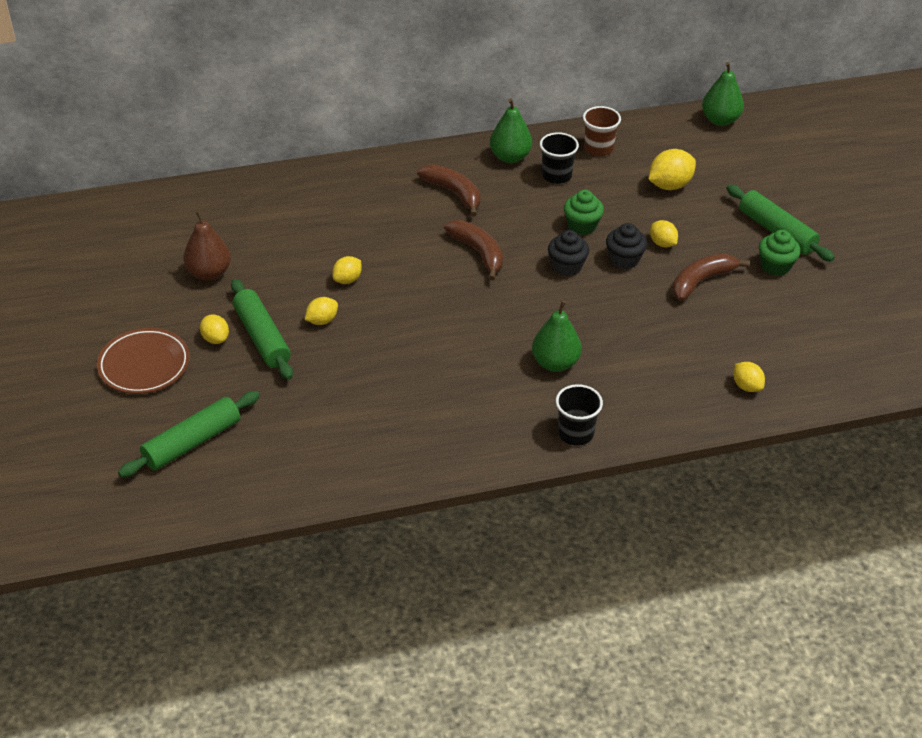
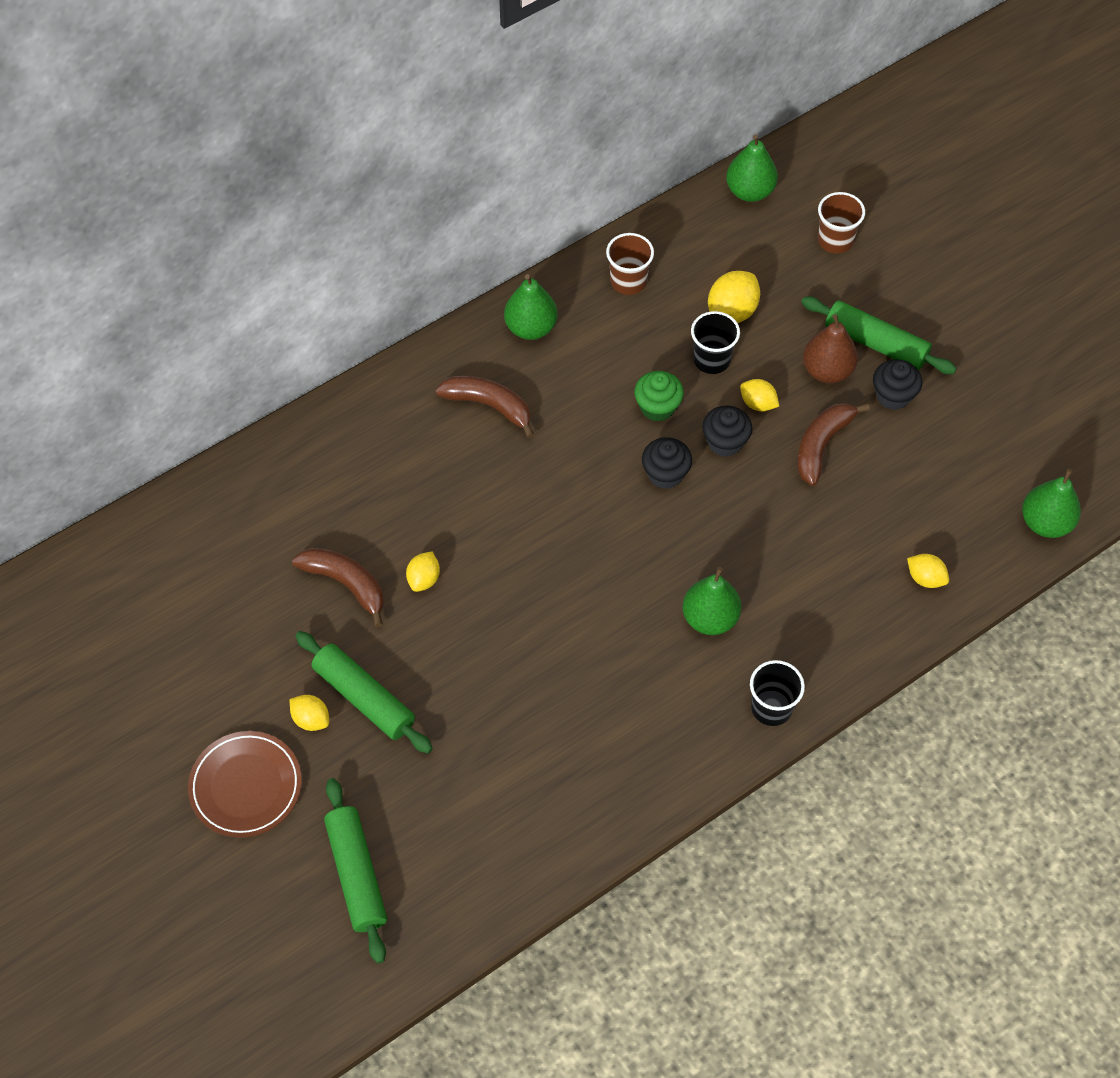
camera: 20 degrees left, 15 degrees up
(192, 442) = (356, 874): green rolling pin -> green rolling pin turned 45 degrees counterclockwise
(209, 273) = (255, 625): brown pear -> brown pear (827, 370)
(322, 320) = (422, 649): yellow lemon -> none
(478, 253) = (557, 487): brown banana -> brown banana (346, 584)
(556, 175) = (597, 339): black cup -> black cup (711, 359)
(774, 163) = (835, 240): none -> brown cup
(775, 266) = (893, 396): green cupcake -> black cupcake
(868, 378) = (1045, 523): none -> green pear

